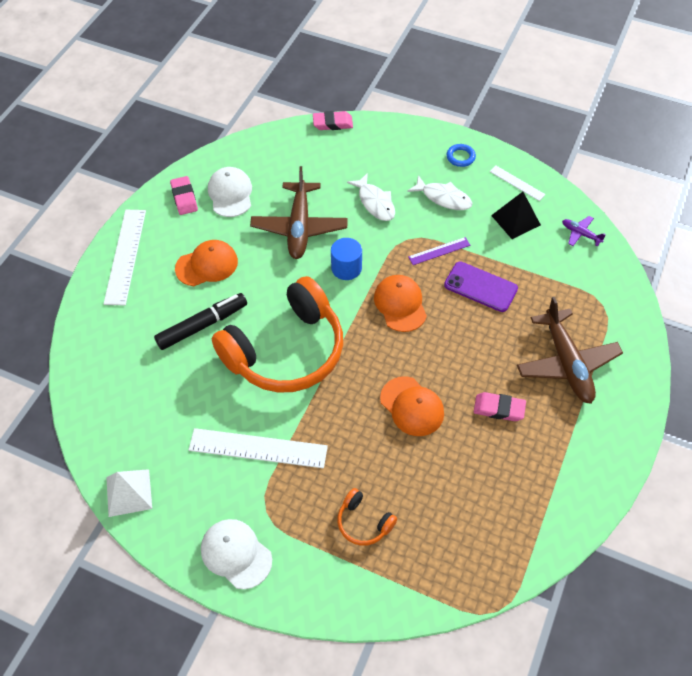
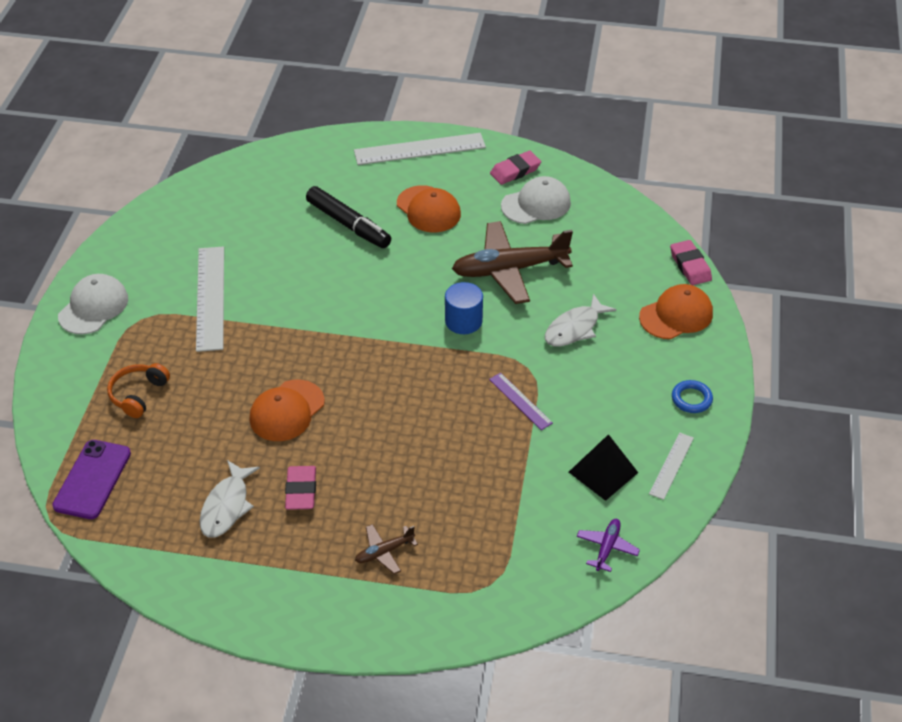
camera: 75 degrees right, 10 degrees down
(129, 493) = (147, 221): white pyramid -> none
(286, 350) = (334, 294): orange headphones -> none
(400, 304) = (425, 377): orange cap -> orange cap (676, 315)
(443, 198) = (610, 392): white fish -> white fish (227, 506)
(480, 287) = (477, 449): purple phone -> purple phone (92, 479)
(566, 363) = (384, 552): brown plane -> brown plane, size x0.45

